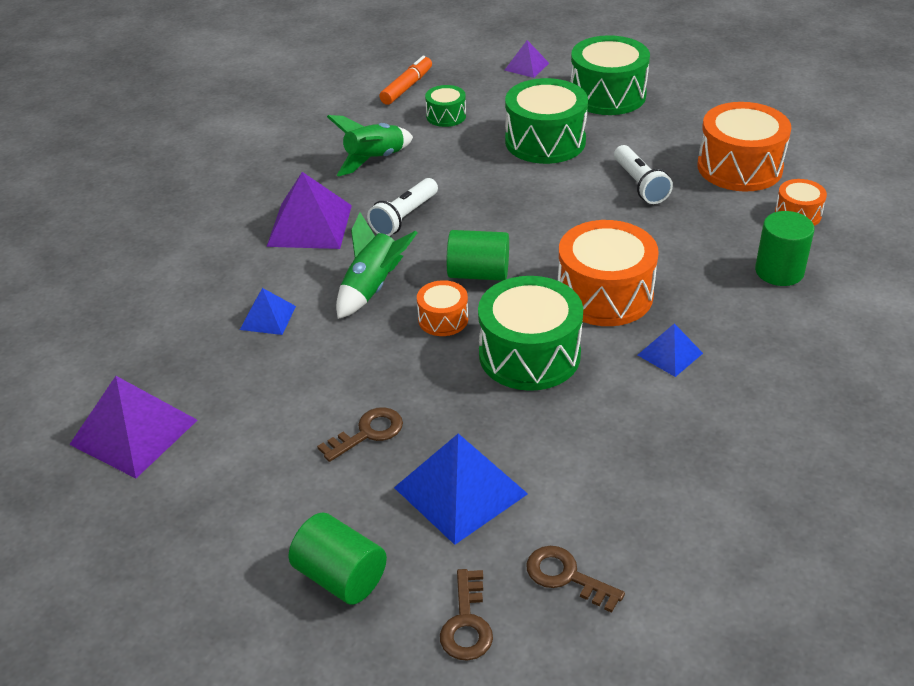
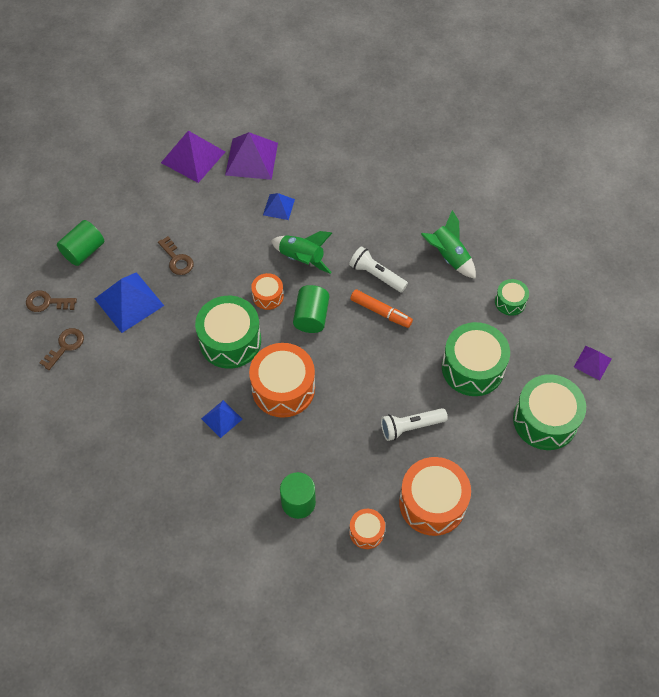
camera: 90 degrees right, 20 degrees up
(309, 225) = (370, 222): purple pyramid -> purple pyramid (251, 158)
(407, 87) = (554, 276): orange marker -> orange marker (381, 312)

